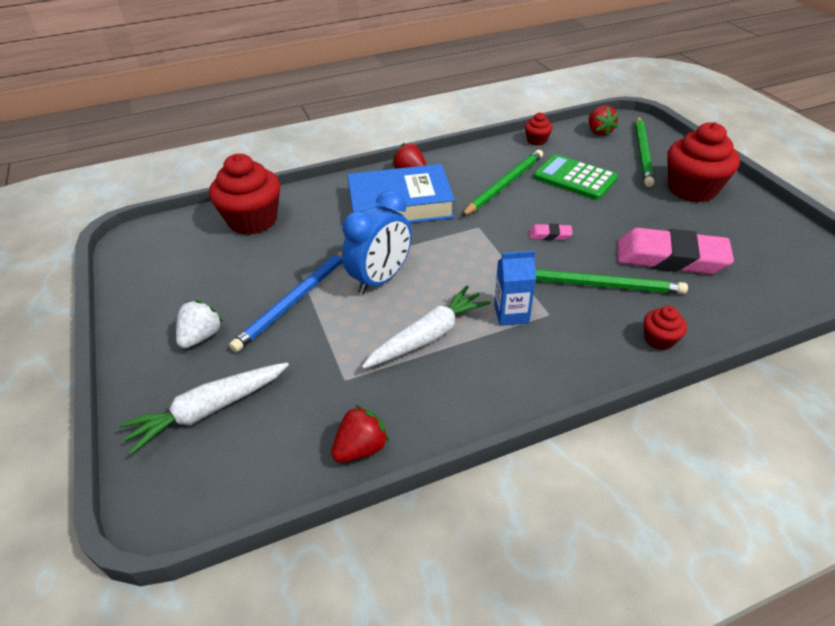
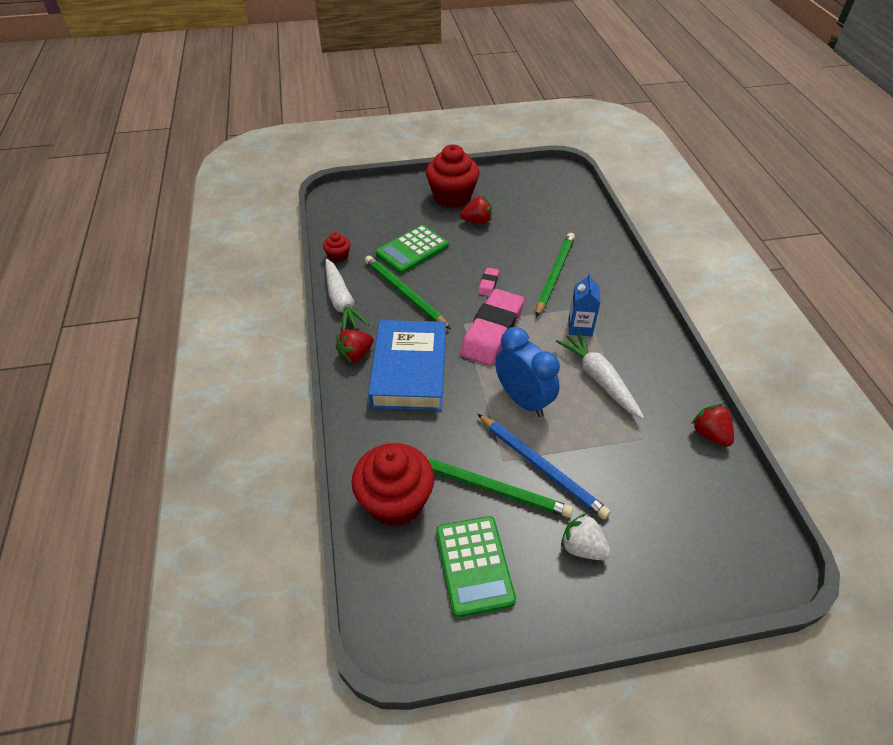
camera: 80 degrees left, 5 degrees up
(189, 270) = (474, 565): none -> green calculator
(209, 410) = (675, 537): white carrot -> white carrot (342, 302)
(599, 132) = (343, 216): red strawberry -> red strawberry (477, 221)
(642, 153) = (390, 204): green pencil -> green pencil (491, 488)
(659, 340) = (614, 263): red cupcake -> none
(670, 258) = (532, 233): pink eraser -> pink eraser (492, 332)

